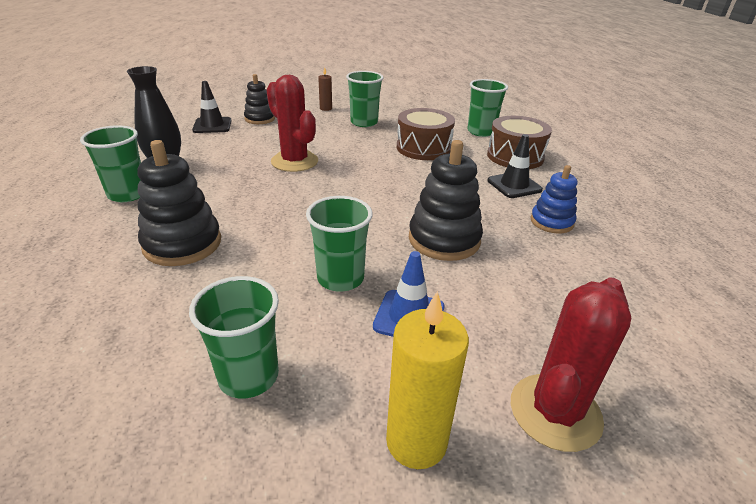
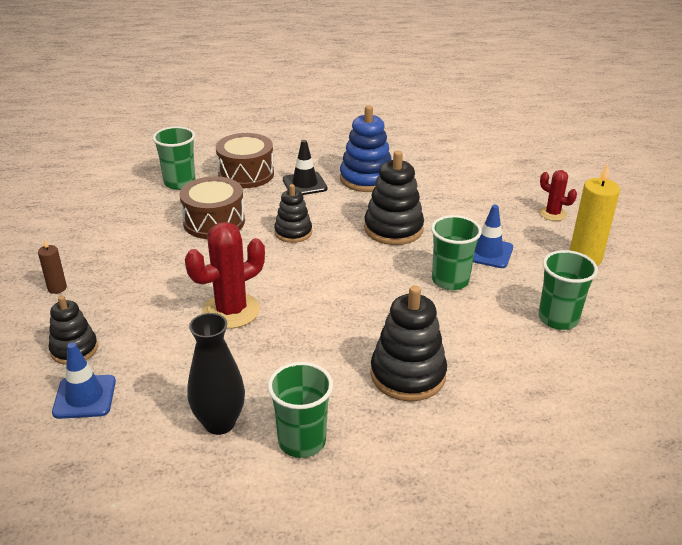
camera: 85 degrees left, 0 degrees up
(212, 125) = (84, 397): black traffic cone -> blue traffic cone
(364, 122) = (124, 257): green cup -> none
(417, 182) = (293, 232): none -> black stacking toy
(551, 222) = (366, 179): blue stacking toy -> blue stacking toy, size x1.59
(555, 412) = (552, 214): red cactus -> red cactus, size x0.57

